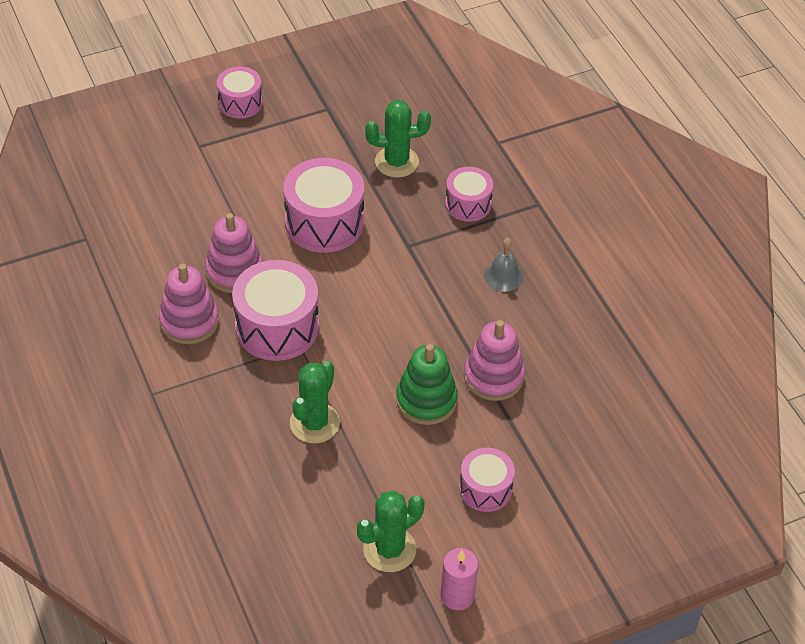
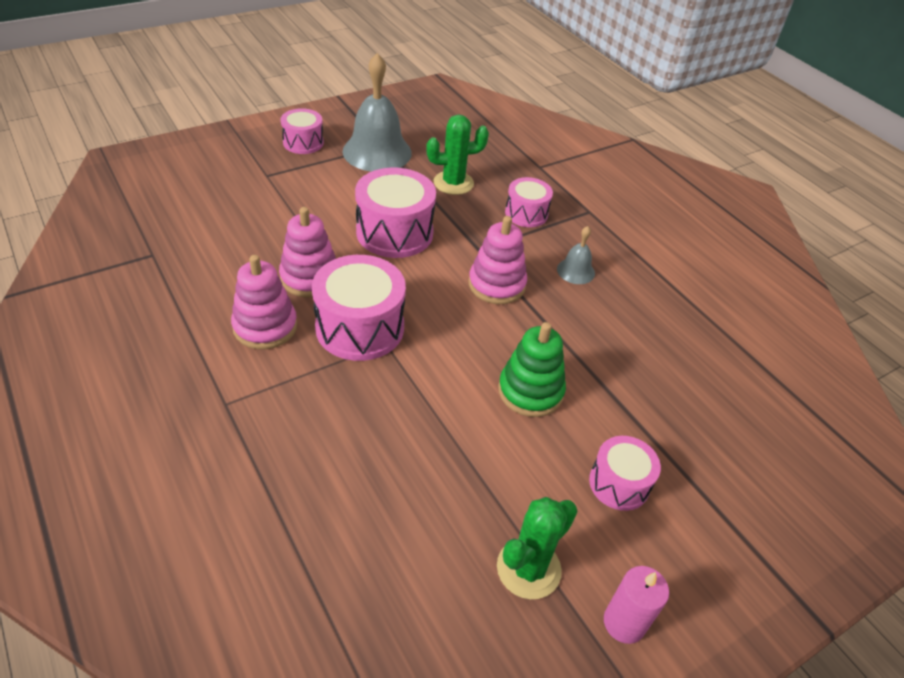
camera: 10 degrees left, 5 degrees down
(314, 423) = (414, 423): green cactus -> none
(319, 117) = (377, 152): none -> grey bell
(493, 377) = (593, 363): pink stacking toy -> pink stacking toy (496, 285)

